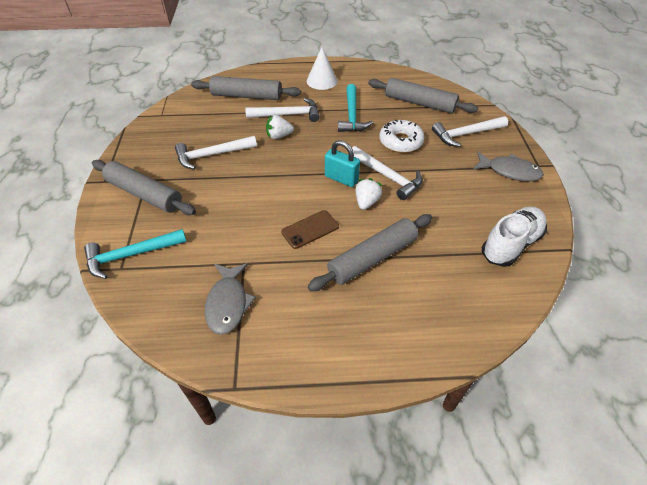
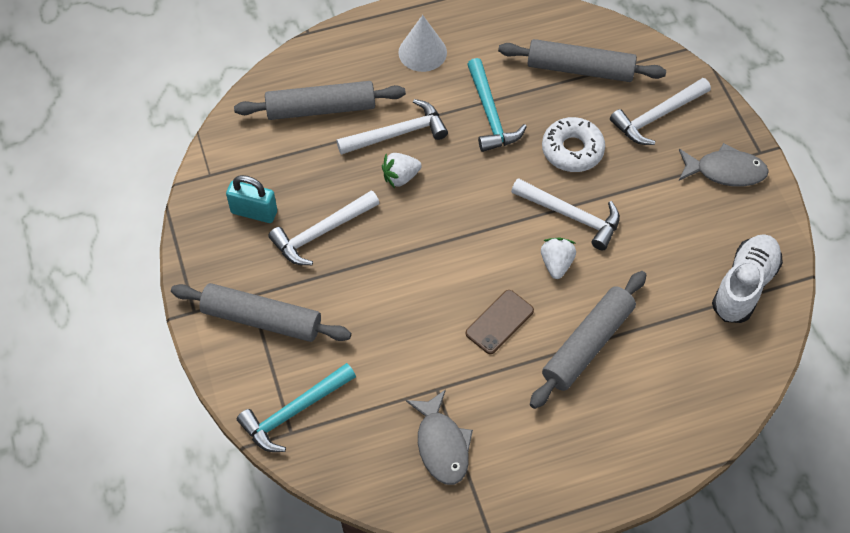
camera: 15 degrees left, 10 degrees up
(341, 179) = (512, 233): turquoise padlock -> turquoise padlock (254, 212)

